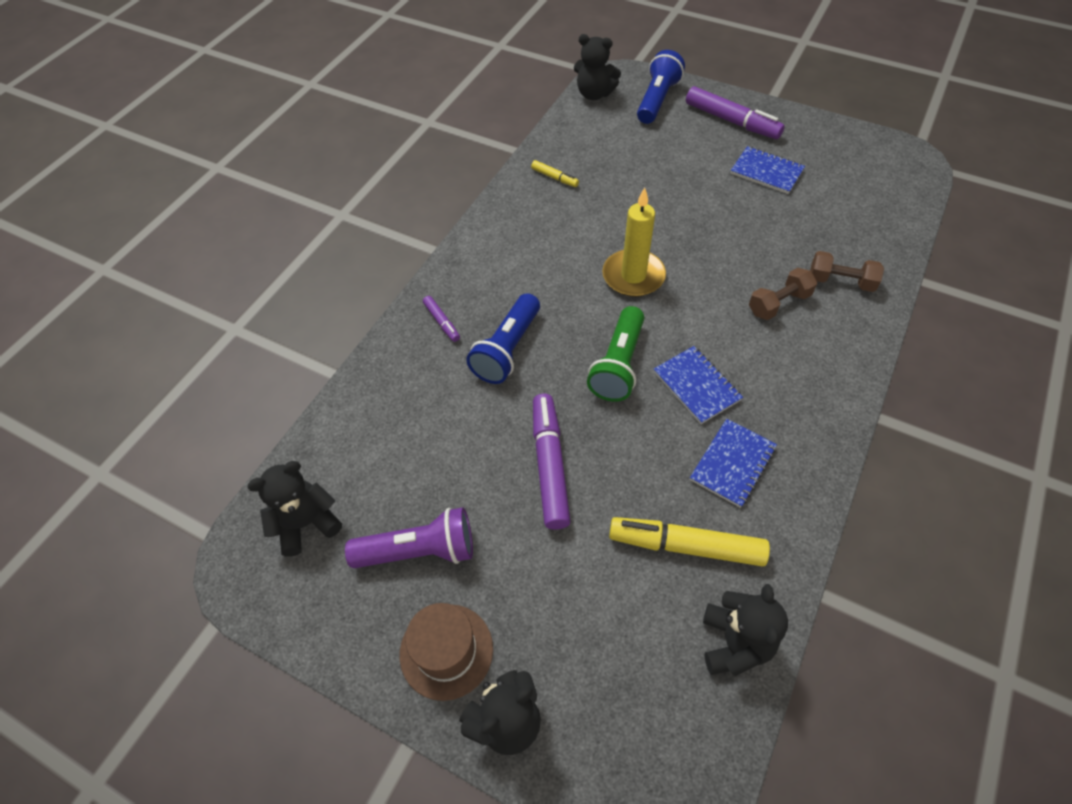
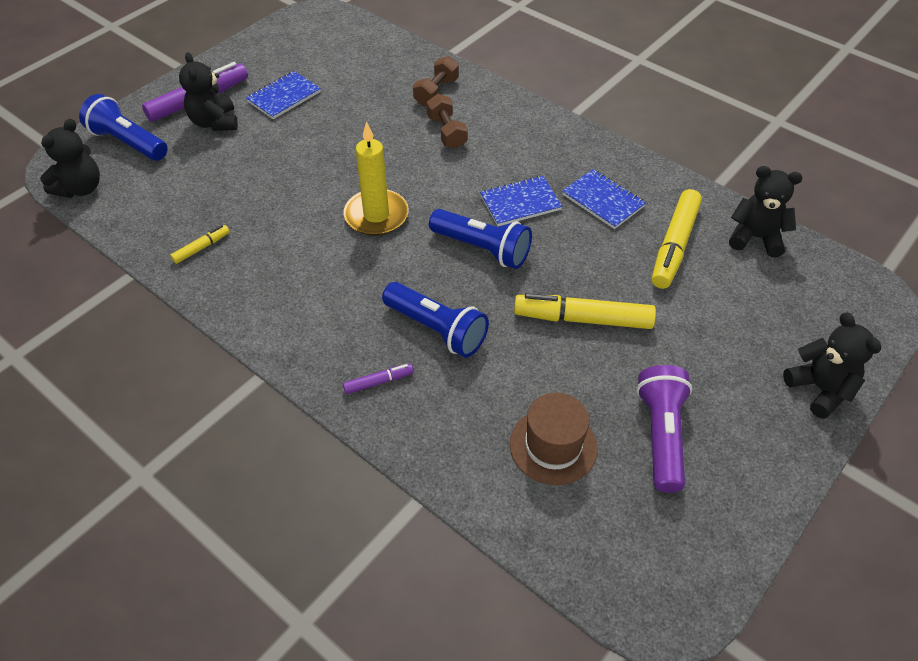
camera: 80 degrees left, 5 degrees down
(306, 523) = (618, 539): black teddy bear -> black teddy bear (214, 122)
(446, 651) = (761, 425): brown hat -> brown hat (553, 446)
(550, 465) = (583, 319): purple marker -> yellow marker
(618, 365) = (482, 249): green flashlight -> blue flashlight

